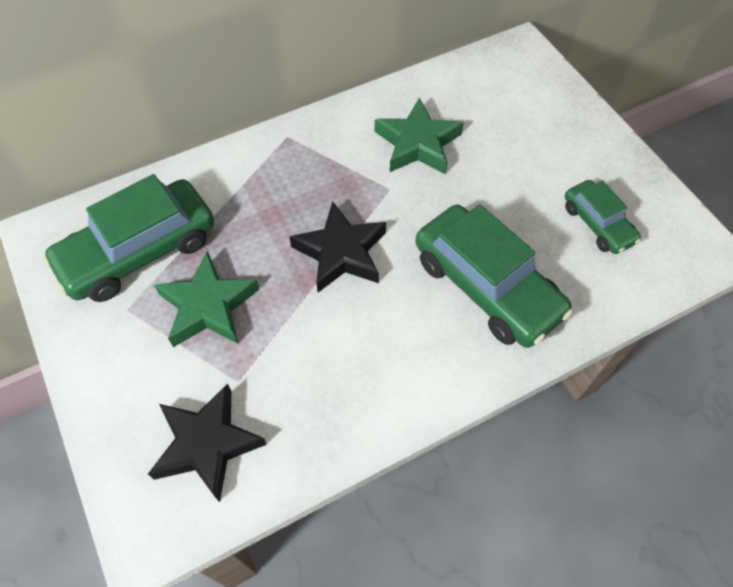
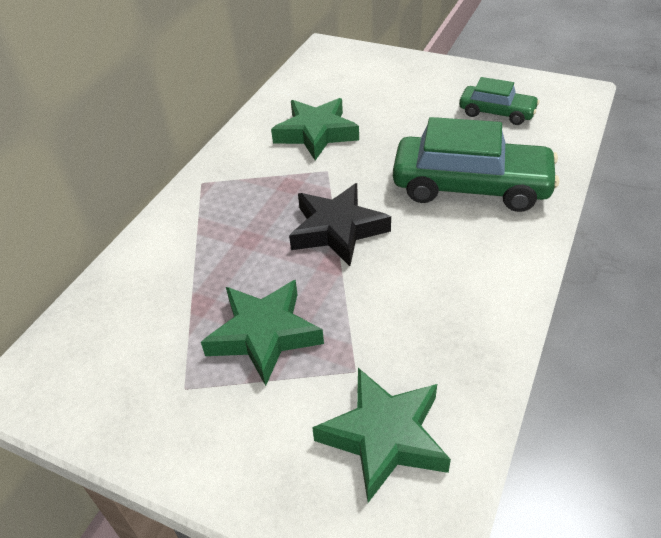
camera: 35 degrees left, 15 degrees down
(139, 251) = (147, 337): green car -> none
(207, 444) = (384, 437): black star -> green star

